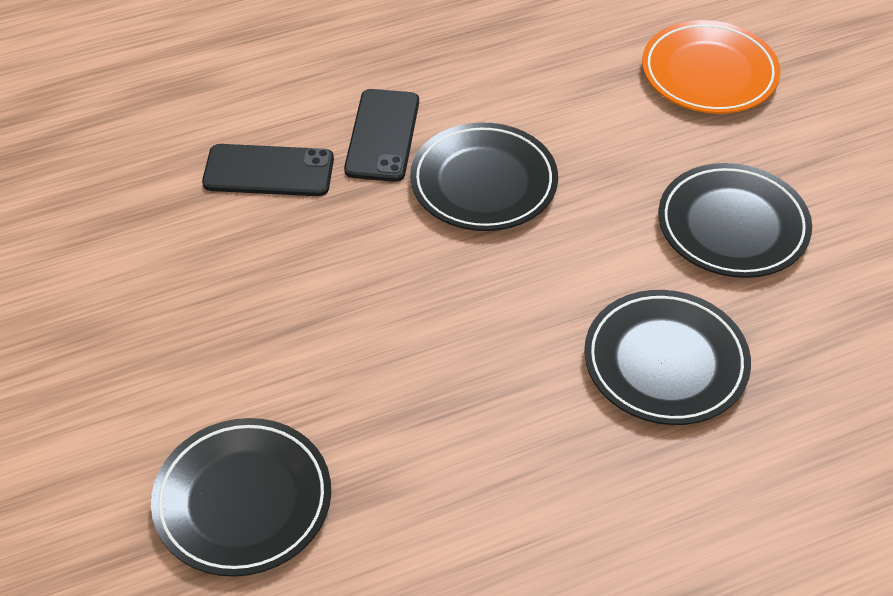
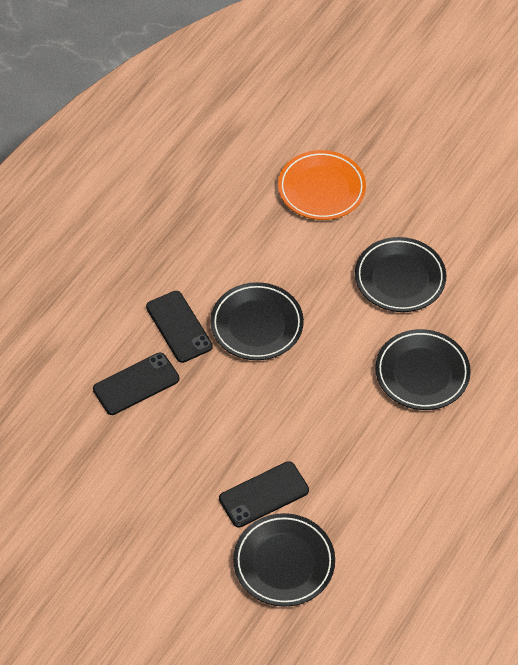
camera: 35 degrees left, 5 degrees up
(300, 393) = (264, 494): none -> black phone

